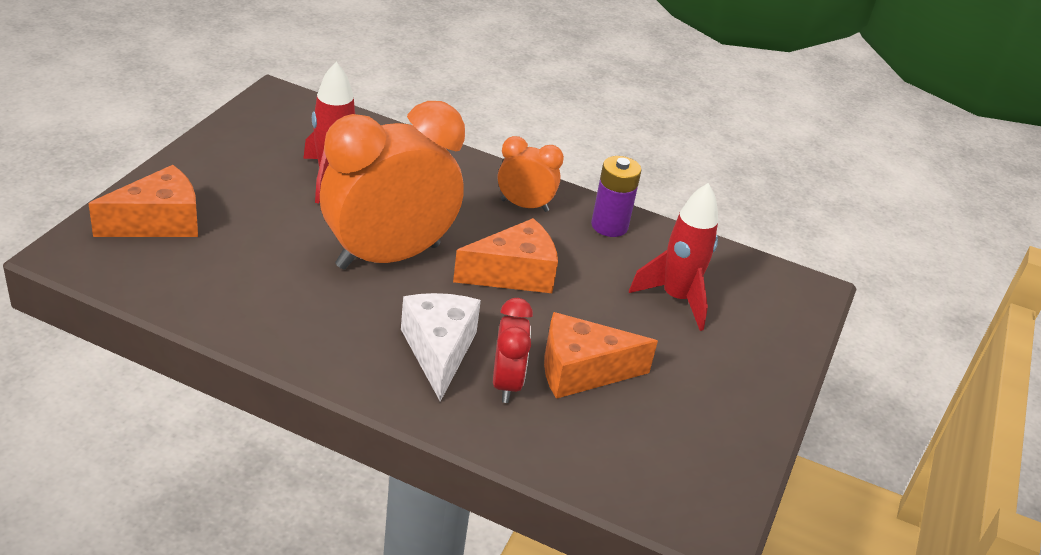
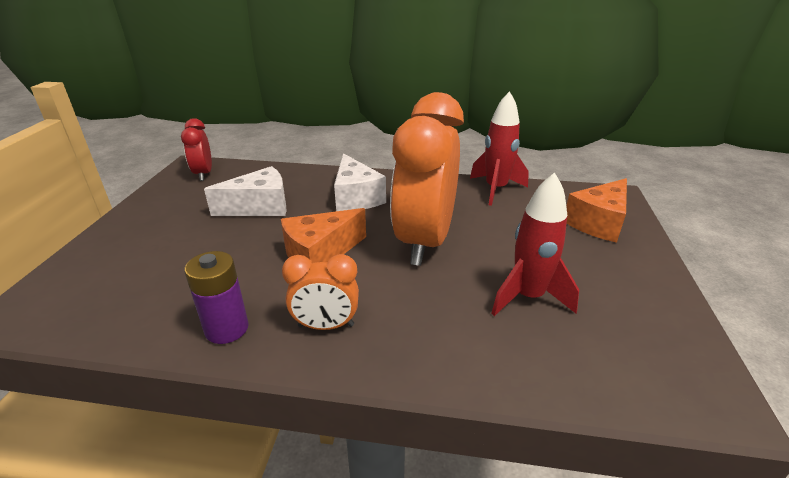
camera: 170 degrees right, 5 degrees down
(388, 256) = (424, 242): orange clock -> orange clock turned 150 degrees clockwise
(506, 383) = (308, 192): red clock -> red clock (203, 174)
(581, 371) = (260, 207): orange cheese -> white cheese
(676, 299) = (171, 270): red rocket -> red rocket (495, 189)

